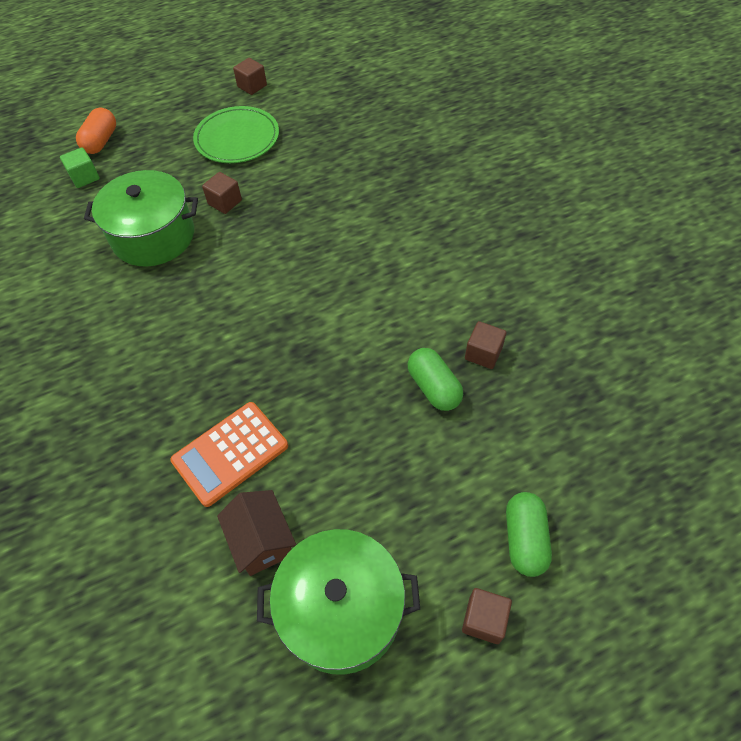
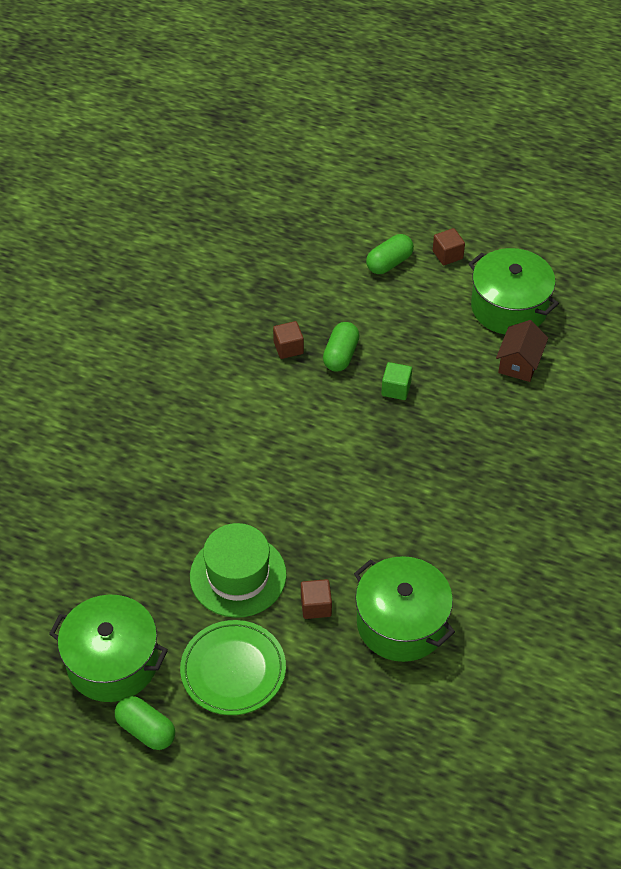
camera: 135 degrees left, 5 degrees down
(85, 177) = (403, 750): green cube -> green cube (396, 389)
(101, 141) = (350, 788): orange capsule -> none
(230, 453) = (495, 417): orange calculator -> none
(252, 86) = (146, 730): brown cube -> green capsule
(298, 180) = (238, 575): none -> green hat
(312, 95) = (112, 662): none -> green pot

